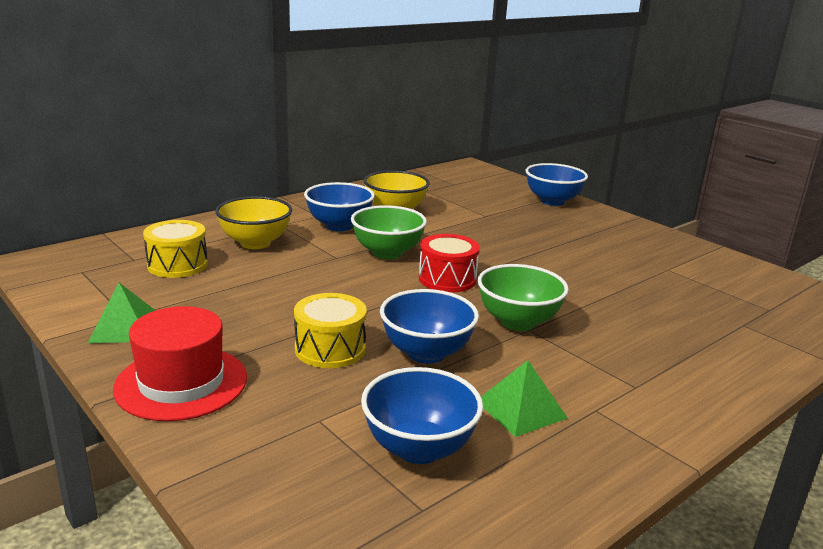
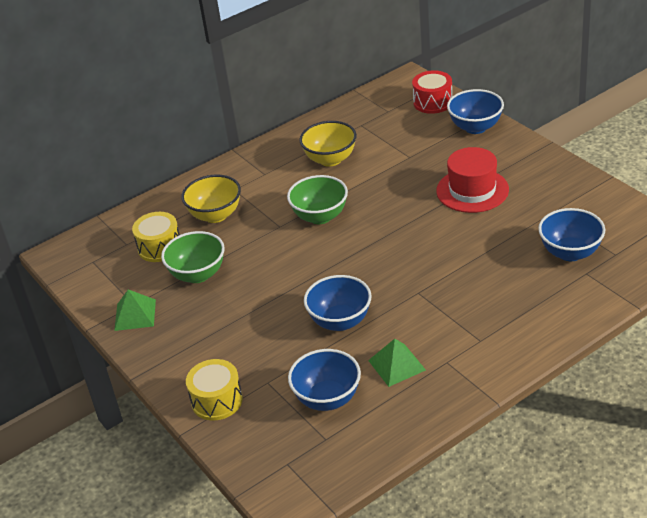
camera: 10 degrees right, 15 degrees up
(181, 383) = (180, 359): red hat -> red hat (472, 190)
(330, 349) = (274, 323): yellow drum -> yellow drum (217, 400)
(339, 226) = (282, 185): blue bowl -> blue bowl (570, 253)
(447, 279) = (365, 243): red drum -> red drum (433, 102)
(517, 322) = (411, 285): green bowl -> green bowl (198, 274)

